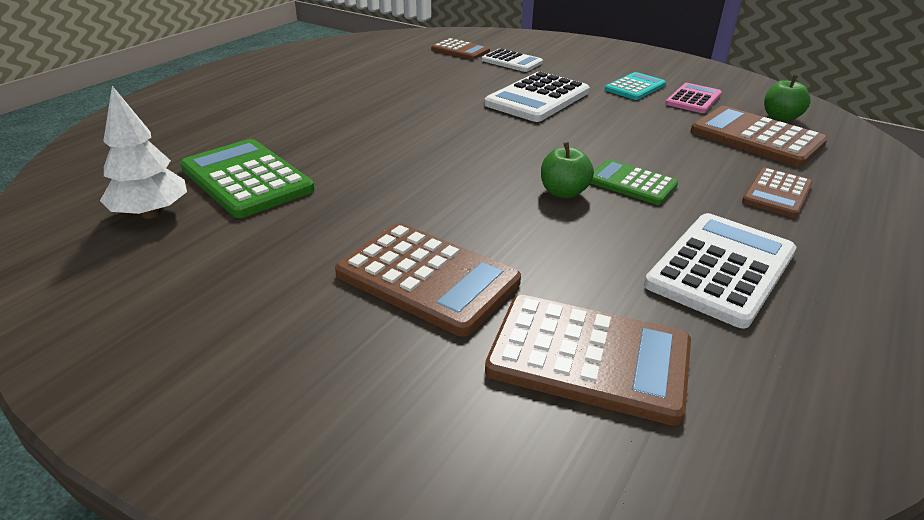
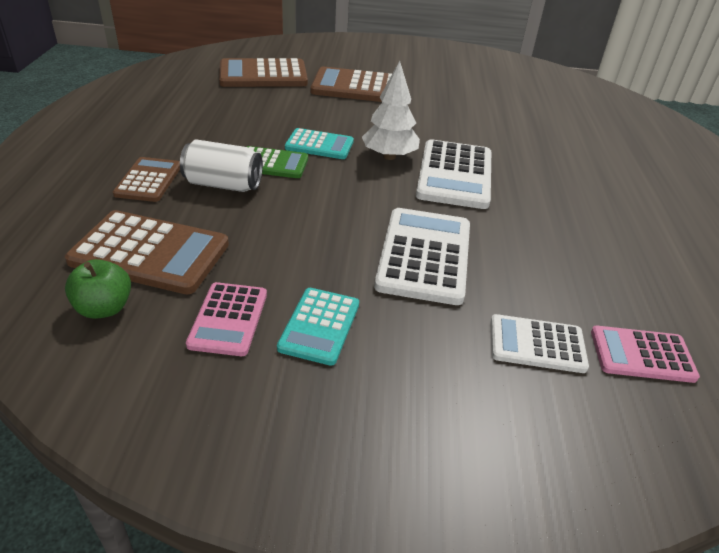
camera: 150 degrees right, 5 degrees up
(151, 214) = (527, 87): white tree -> white tree (389, 156)
(246, 179) = (522, 112): green calculator -> none
(460, 50) = (642, 355): brown calculator -> pink calculator
(563, 192) = (319, 145): green apple -> turquoise calculator
(691, 173) = (223, 185): none -> white can
(721, 269) = (201, 118): white calculator -> white calculator (455, 175)

